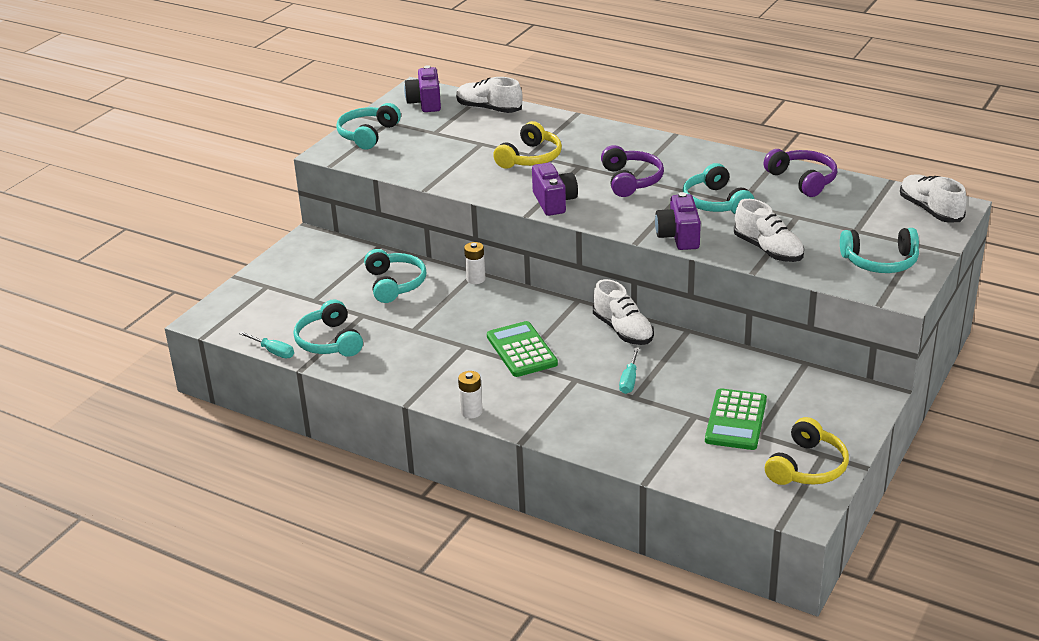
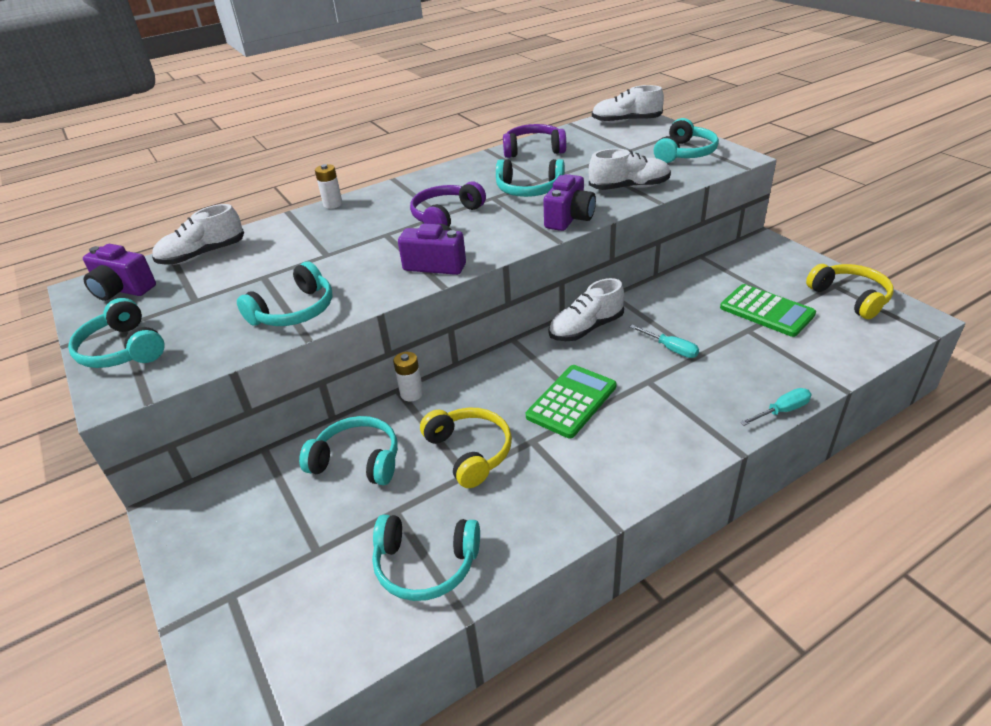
camera: 60 degrees left, 5 degrees up
(273, 351) = (398, 641): turquoise screwdriver -> turquoise screwdriver (782, 411)
(451, 172) = (295, 311): none -> turquoise headphones
(471, 412) = (664, 475): white battery -> white battery (333, 204)
(521, 350) = (571, 401): green calculator -> green calculator turned 120 degrees clockwise
(530, 158) = (334, 256): yellow headphones -> yellow headphones (470, 452)
(623, 330) = (586, 328): white shoe -> white shoe turned 150 degrees clockwise
(631, 180) = (445, 216): purple headphones -> purple headphones turned 75 degrees counterclockwise
(679, 236) = (569, 218): purple camera -> purple camera turned 90 degrees counterclockwise

